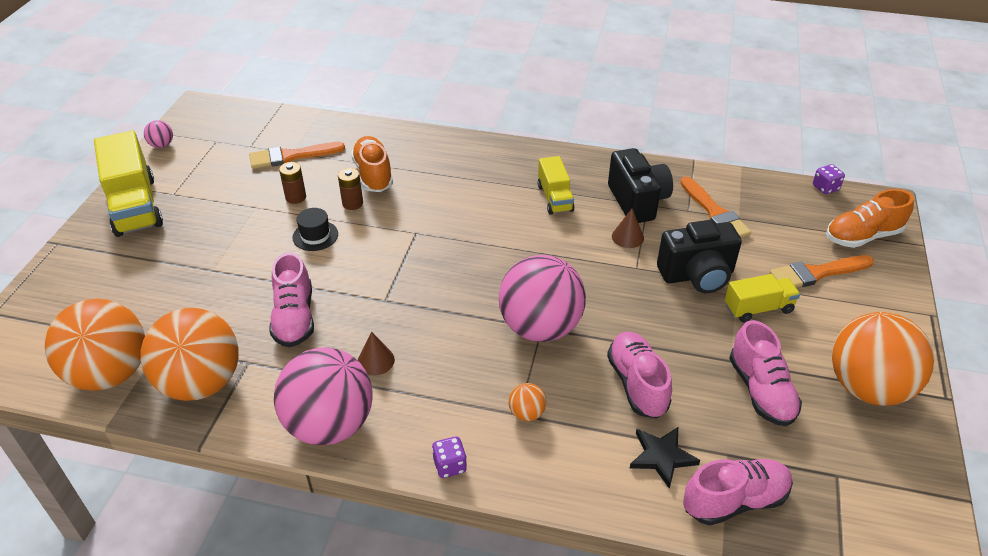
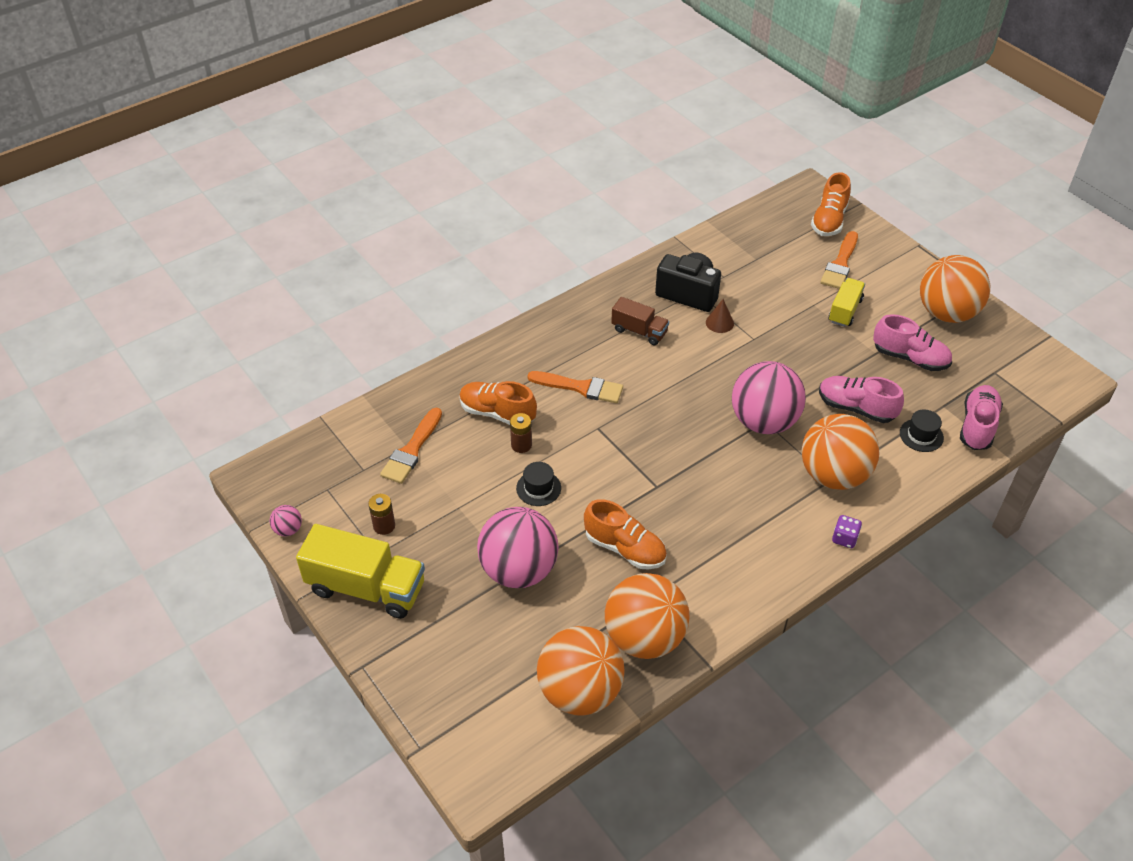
camera: 50 degrees left, 5 degrees up
(294, 318) = (625, 548): pink shoe -> orange shoe
(295, 197) = (474, 475): brown battery -> brown battery (384, 526)
(330, 424) = (754, 582): pink ball -> pink ball (519, 570)
(376, 360) = (715, 525): brown cone -> none
(526, 413) = (833, 475): orange ball -> orange ball, size x2.47
(555, 198) = (639, 331): yellow truck -> brown truck
(661, 457) = (921, 435): black star -> black hat
(697, 275) = (789, 316): black camera -> none
(715, 213) = (739, 266): orange brush -> orange brush (580, 387)
(825, 188) = (769, 201): purple dice -> none

